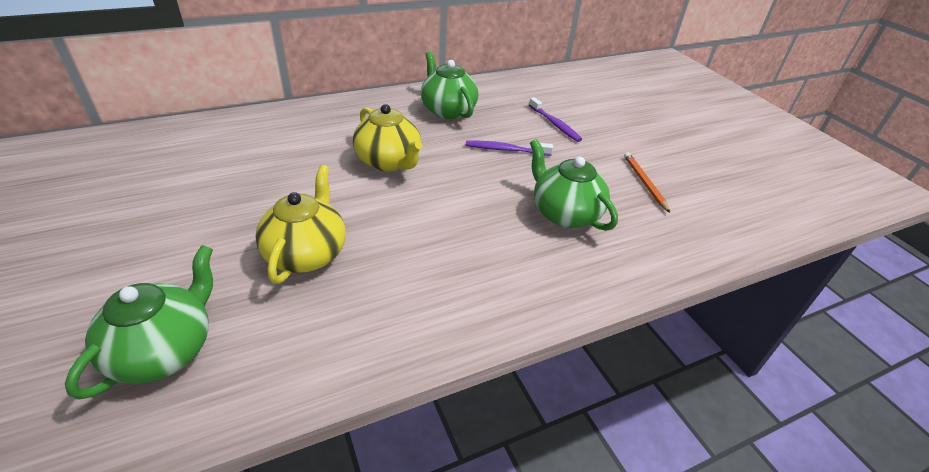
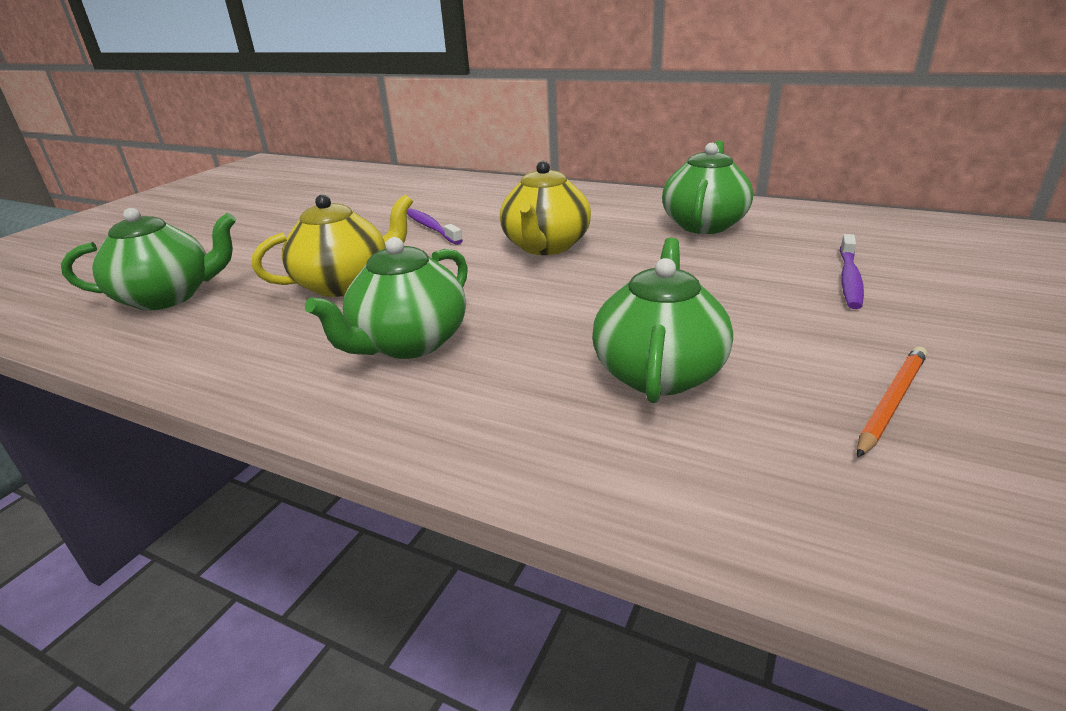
camera: 55 degrees right, 10 degrees down
(434, 268) = (409, 343): none -> green teapot
(506, 150) = (708, 280): purple toothbrush -> purple toothbrush (431, 227)

